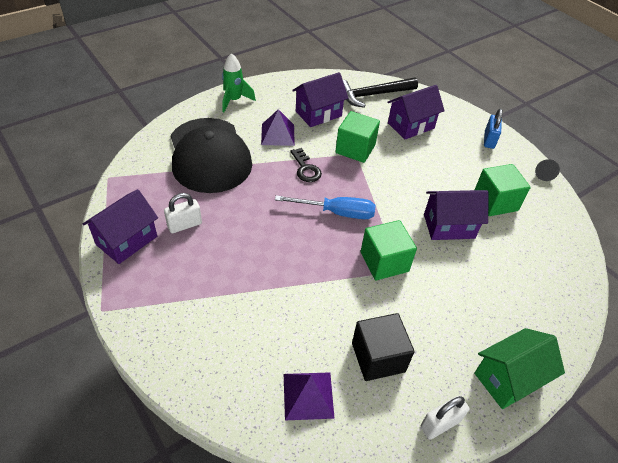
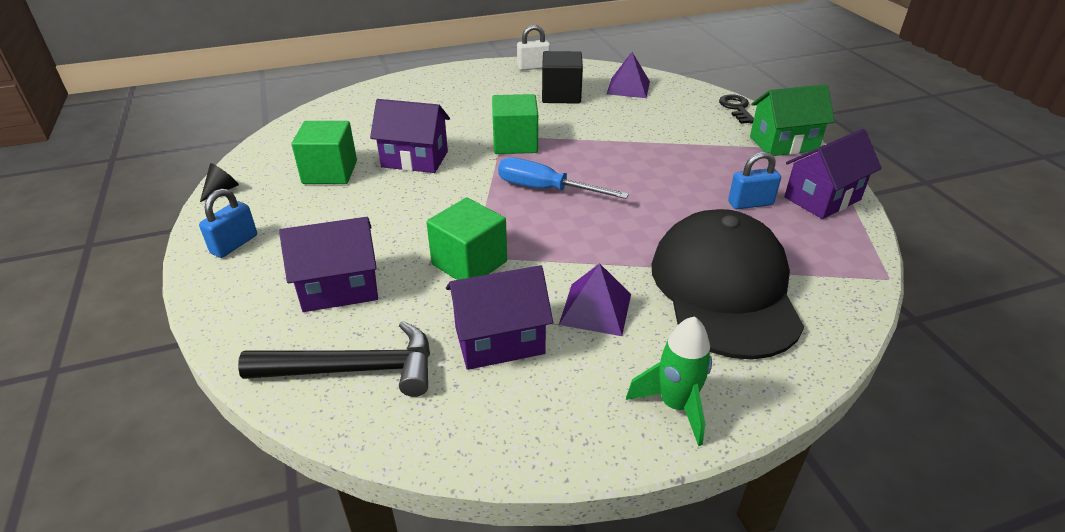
camera: 160 degrees left, 10 degrees down
(184, 225) = (750, 203): white padlock -> blue padlock
(305, 169) = (566, 245): black key -> black key (736, 108)
(508, 379) = (462, 75): green house -> green house (783, 143)

